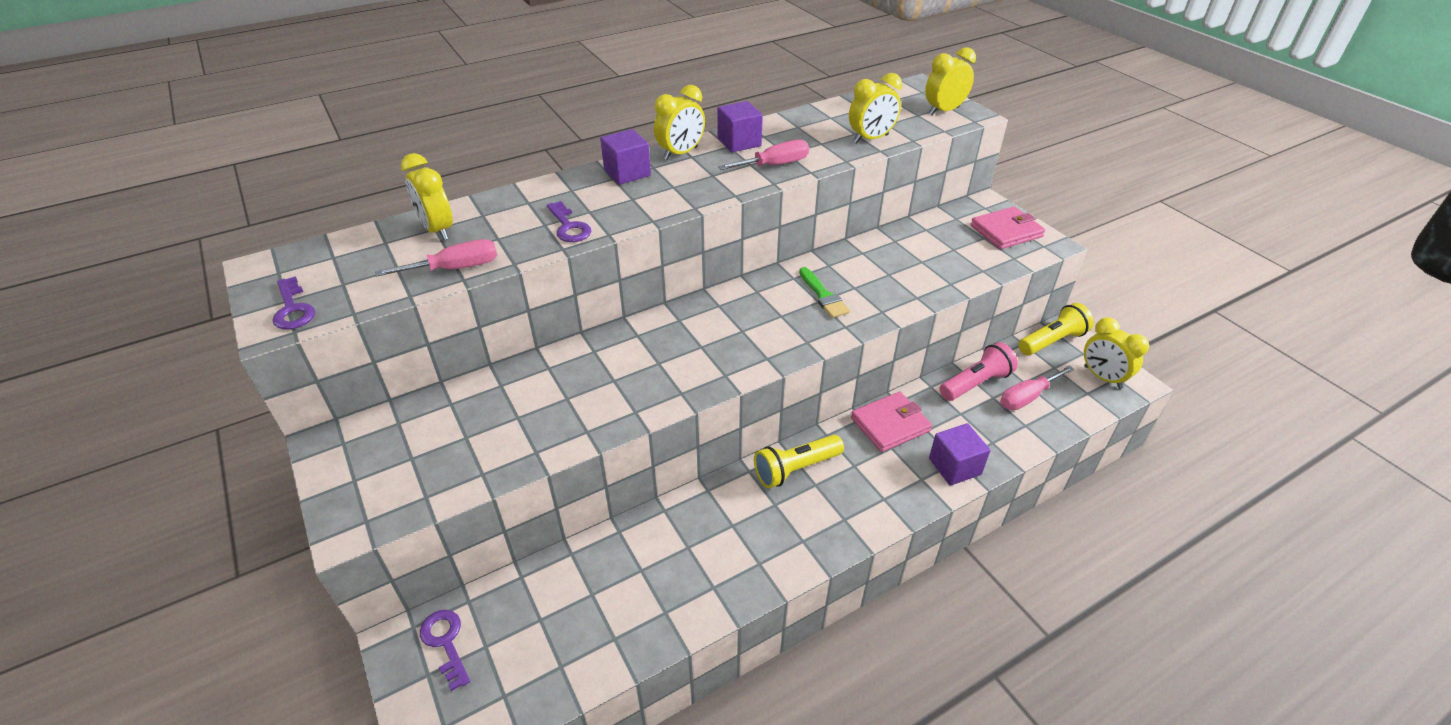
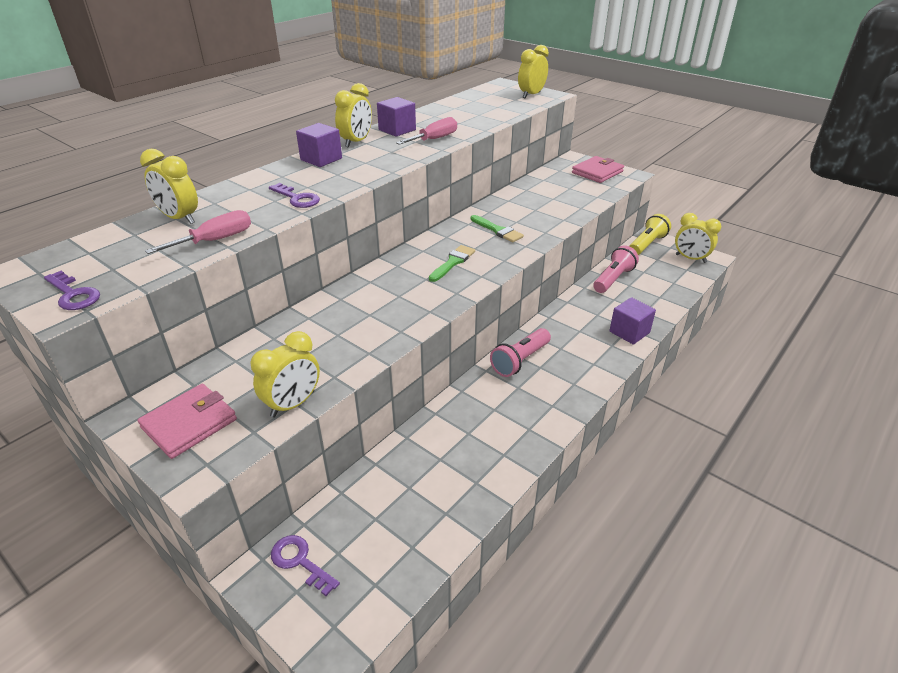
camera: 20 degrees left, 5 degrees down
(744, 331) = (453, 262): none -> green brush
(795, 469) = (520, 361): yellow flashlight -> pink flashlight
(871, 139) = (493, 116): yellow clock -> yellow clock (293, 404)
(890, 424) = (570, 317): pink wallet -> pink wallet (189, 423)
(1027, 397) = (651, 280): pink screwdriver -> none

